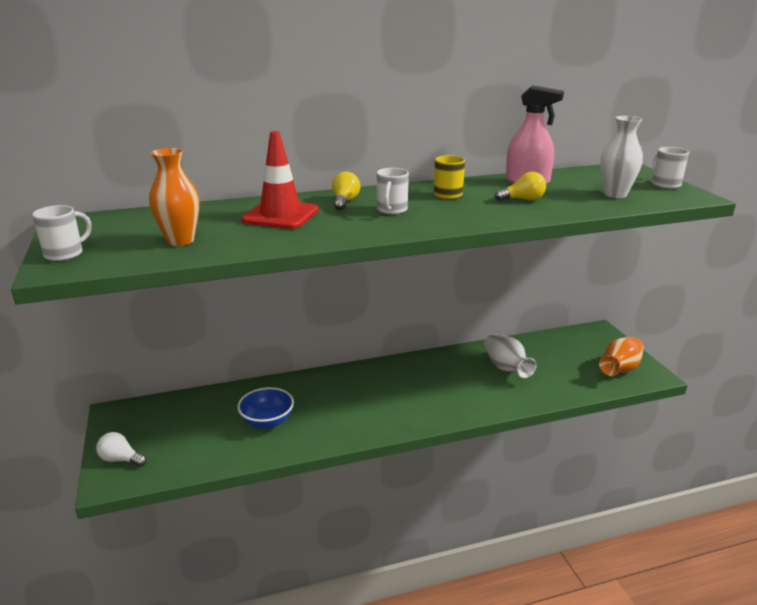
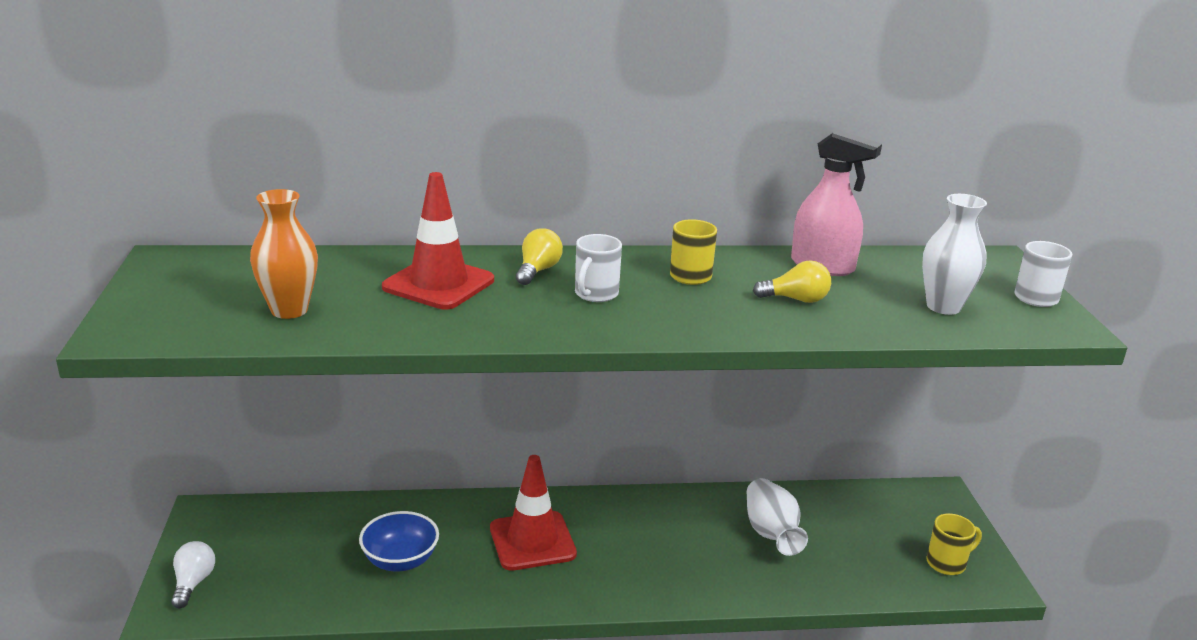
camera: 10 degrees right, 0 degrees up
(65, 254) = (139, 312): white mug -> none
(120, 459) = (193, 583): white light bulb -> white light bulb turned 60 degrees clockwise
(353, 396) = (532, 541): none -> red traffic cone
(620, 369) = (947, 563): orange vase -> yellow mug

